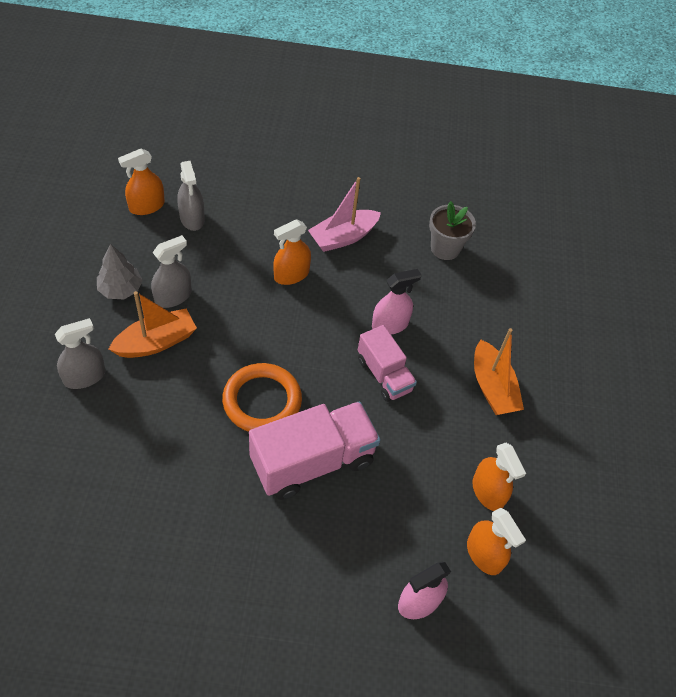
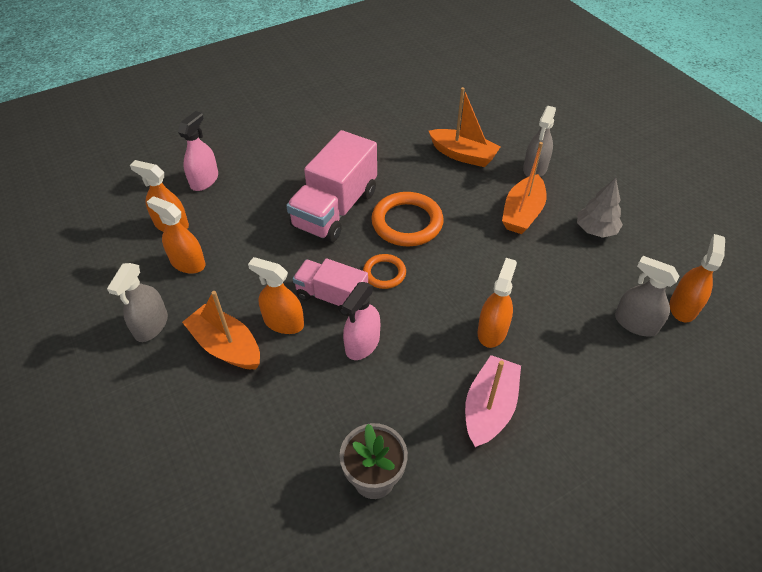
camera: 150 degrees right, 5 degrees down
(127, 441) = (463, 155): none -> orange boat
(173, 296) = (555, 249): grey spray bottle -> grey spray bottle (151, 325)
(326, 367) = (384, 273): none -> orange ring
(437, 378) = (283, 322): none -> orange spray bottle

